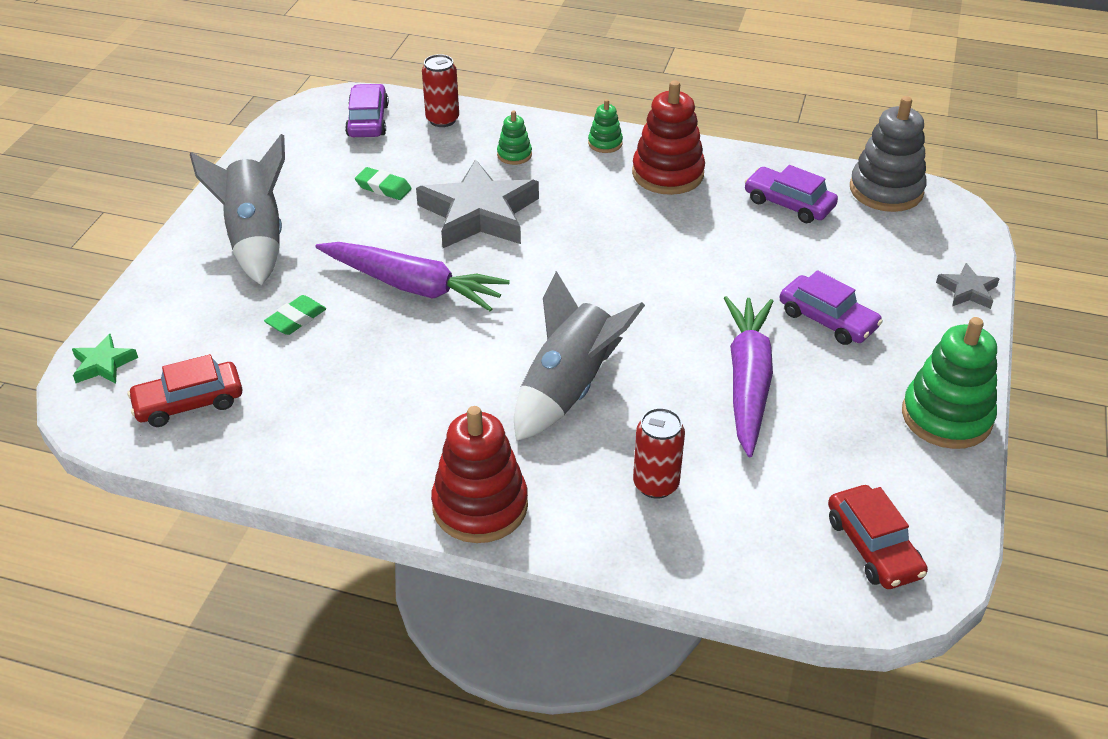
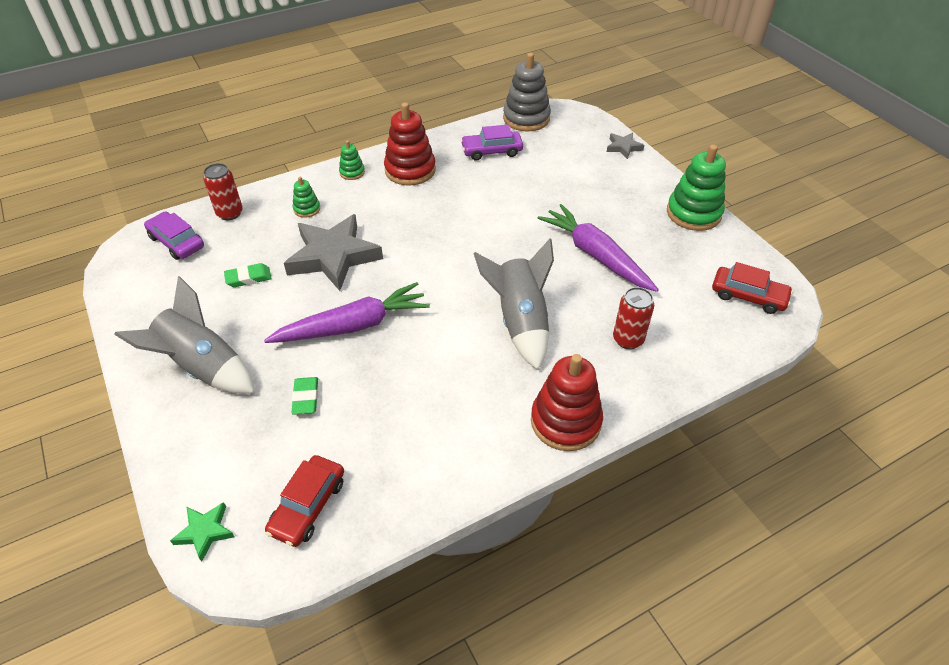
camera: 45 degrees left, 5 degrees up
(827, 319) = (587, 200): purple car -> none

